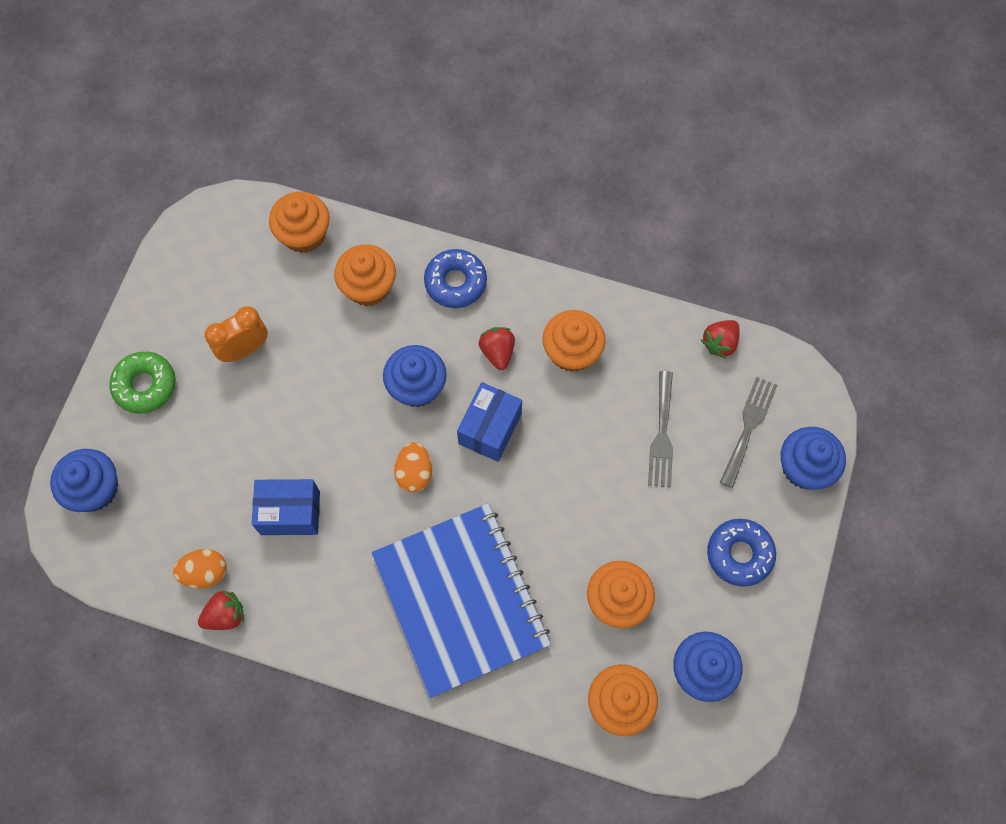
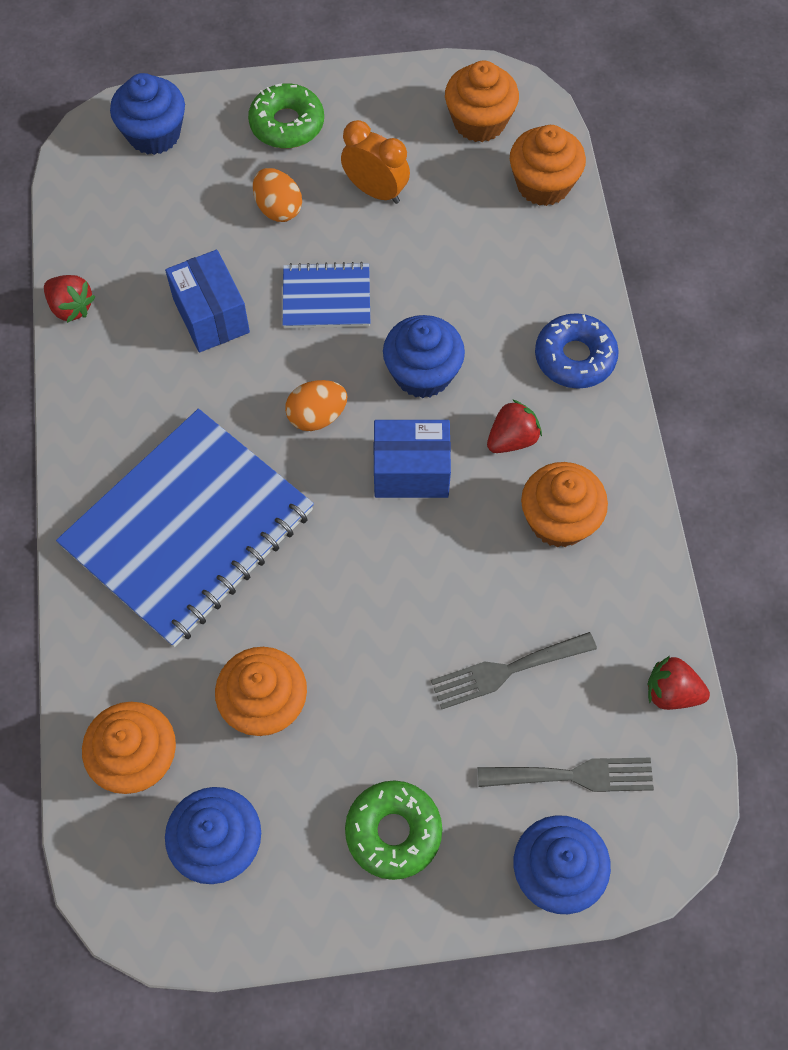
camera: 65 degrees right, 5 degrees down
(205, 572) = (109, 268): orange egg -> orange egg (278, 209)
(319, 424) = (326, 298): none -> blue notebook
(368, 287) = (517, 273): orange cupcake -> orange cupcake (479, 122)
(739, 554) = (393, 832): blue donut -> green donut

